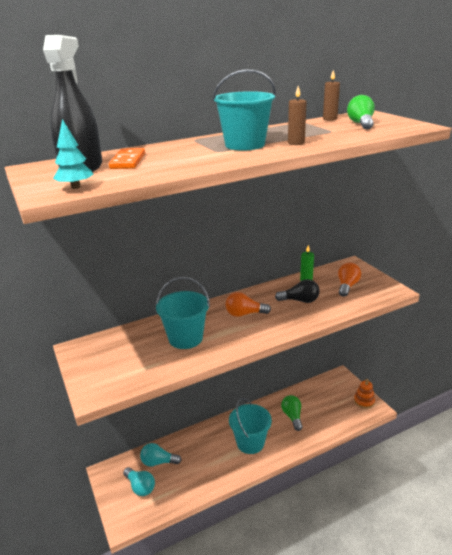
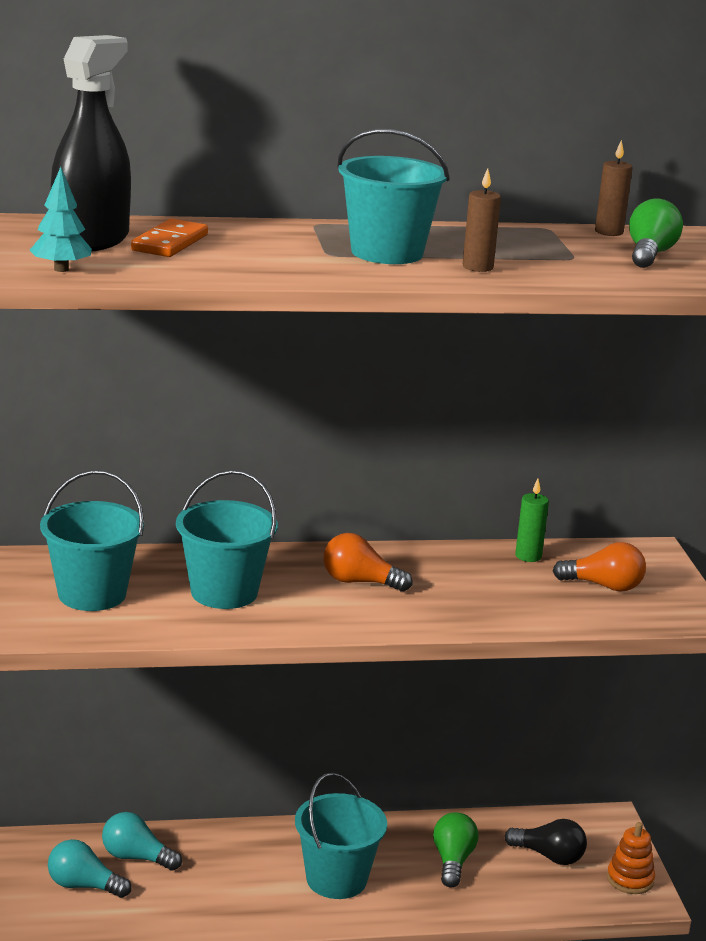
camera: 15 degrees right, 5 degrees down
(120, 359) = (92, 594): none -> turquoise bucket
(140, 487) = (83, 885): turquoise light bulb -> turquoise light bulb turned 135 degrees clockwise
(300, 300) = (485, 587): black light bulb -> black light bulb (549, 856)
(347, 286) = (604, 586): orange light bulb -> orange light bulb turned 60 degrees clockwise

